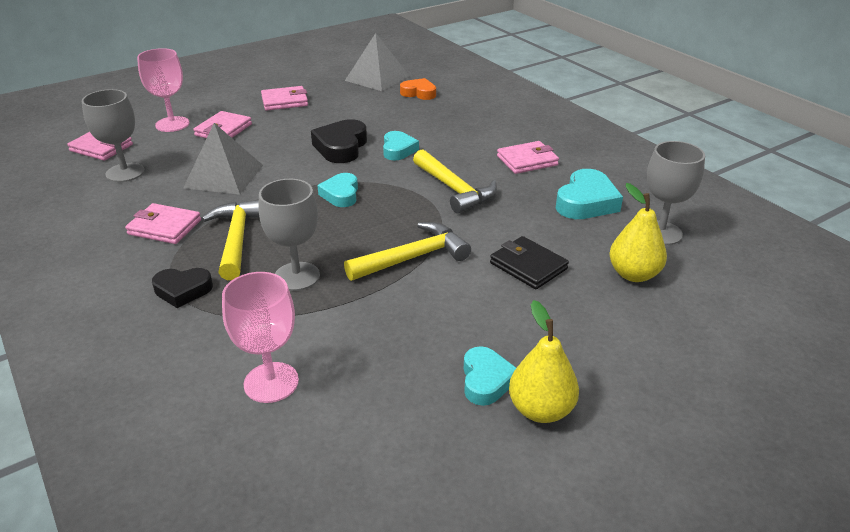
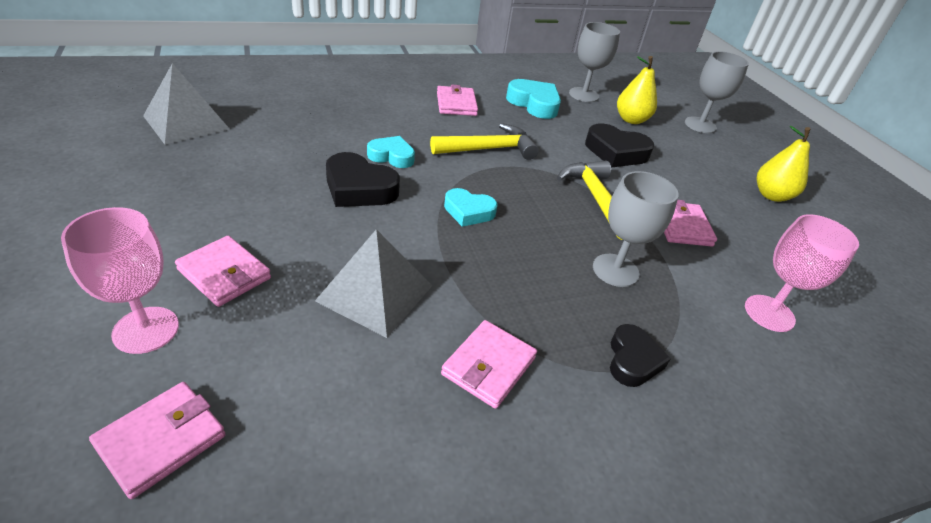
camera: 80 degrees left, 5 degrees up
(125, 172) = (294, 405): grey goblet -> grey goblet (700, 125)
(237, 238) = (535, 302): yellow hammer -> none
(285, 101) = (180, 202): pink wallet -> pink wallet (682, 226)
(419, 93) = (262, 110): orange heart -> none
(486, 380) = (747, 207): turquoise heart -> none
(528, 266) = (616, 152): black wallet -> black heart

